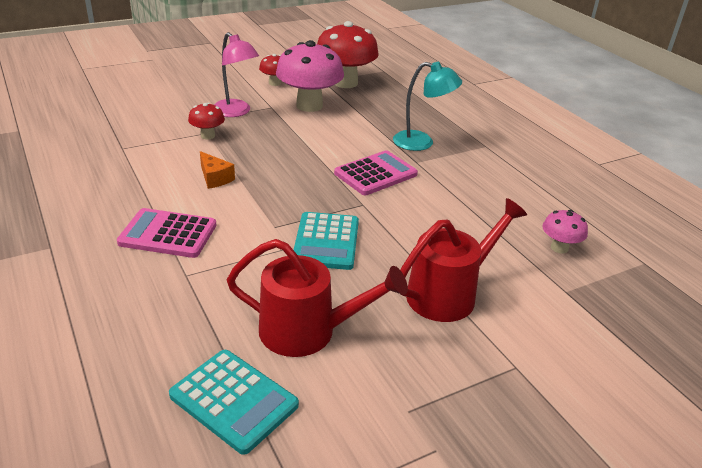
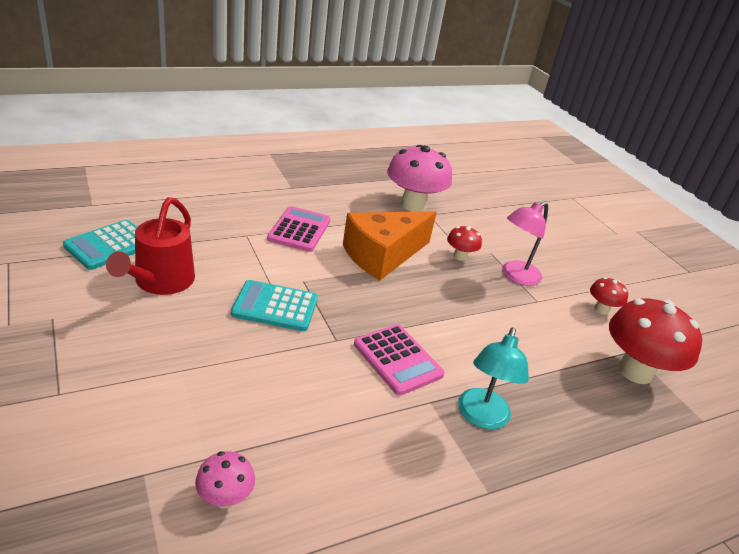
camera: 90 degrees right, 0 degrees up
(215, 178) = (382, 255): orange cheese -> orange cheese, size x2.35
(309, 105) = (552, 330): pink mushroom -> pink mushroom (413, 205)
(449, 293) = (175, 372): red watering can -> none

